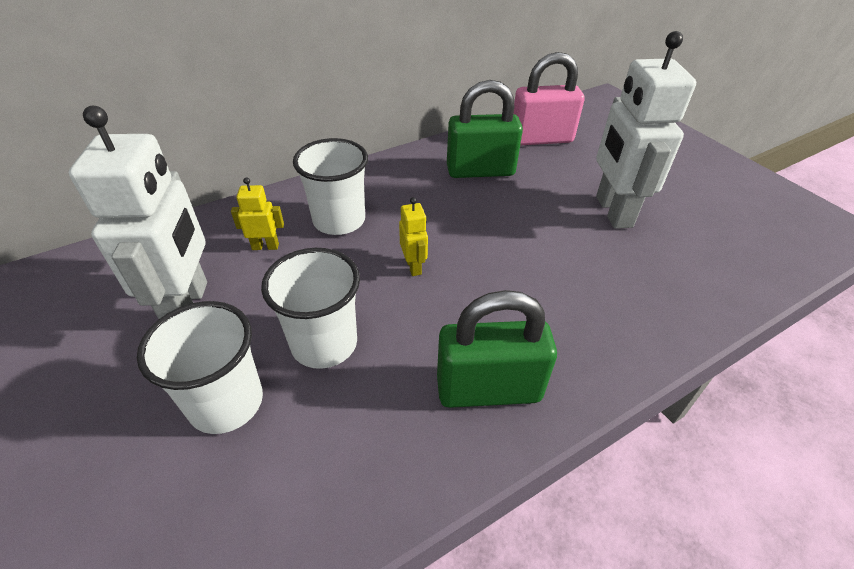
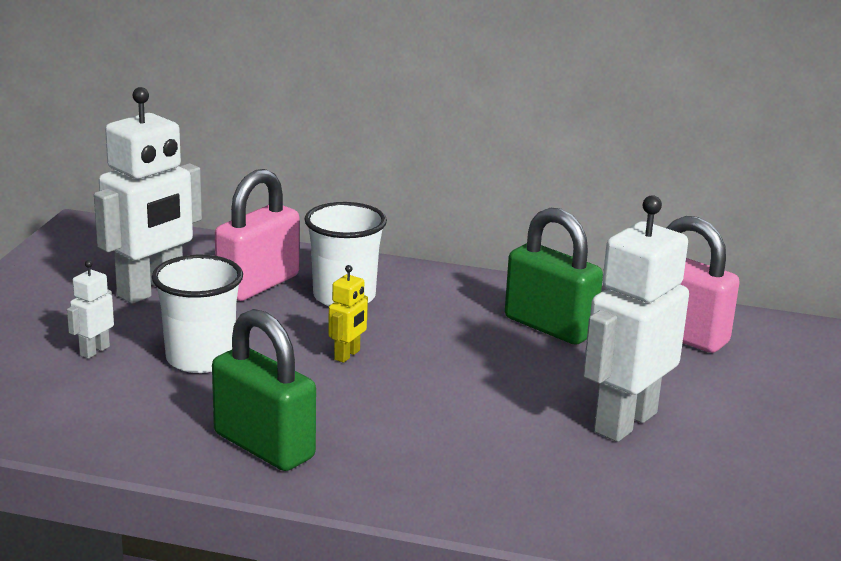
camera: 45 degrees right, 20 degrees down
(226, 403) = (94, 351): white cup -> white robot
(265, 246) = (258, 284): yellow robot -> pink padlock

